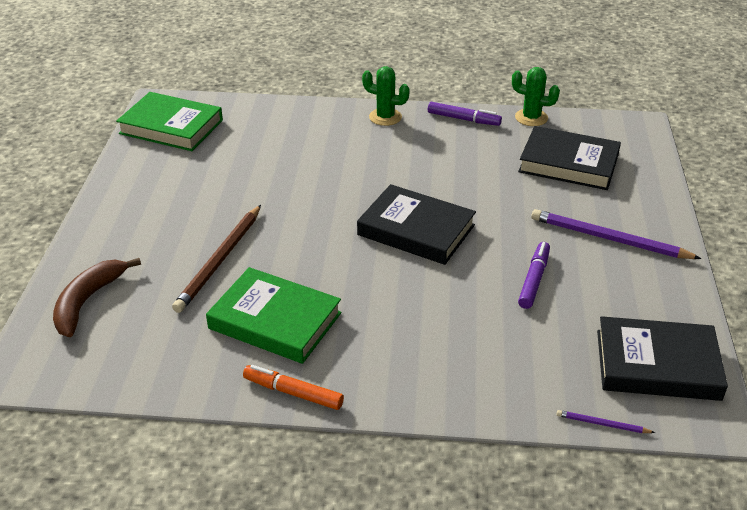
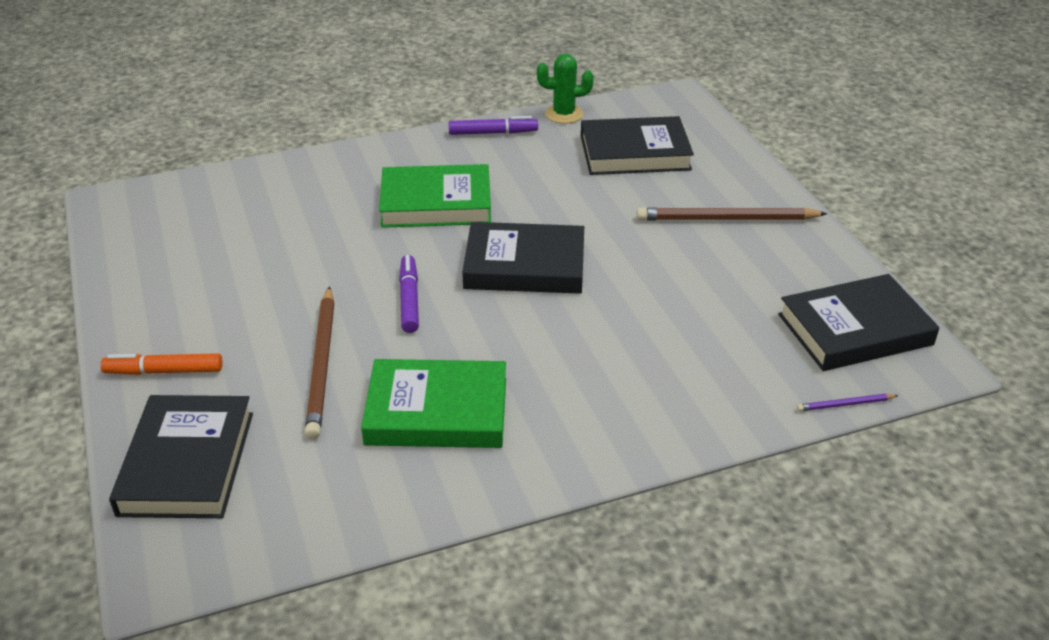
camera: 25 degrees left, 0 degrees up
(87, 301) = (187, 463): brown banana -> black book
(171, 127) = (146, 226): green book -> green book (436, 203)
(293, 393) = (514, 482): orange marker -> orange marker (164, 371)
(385, 117) = (403, 151): green cactus -> none
(534, 280) = (682, 282): purple marker -> purple marker (409, 299)
(609, 239) = (727, 219): purple pencil -> brown pencil

